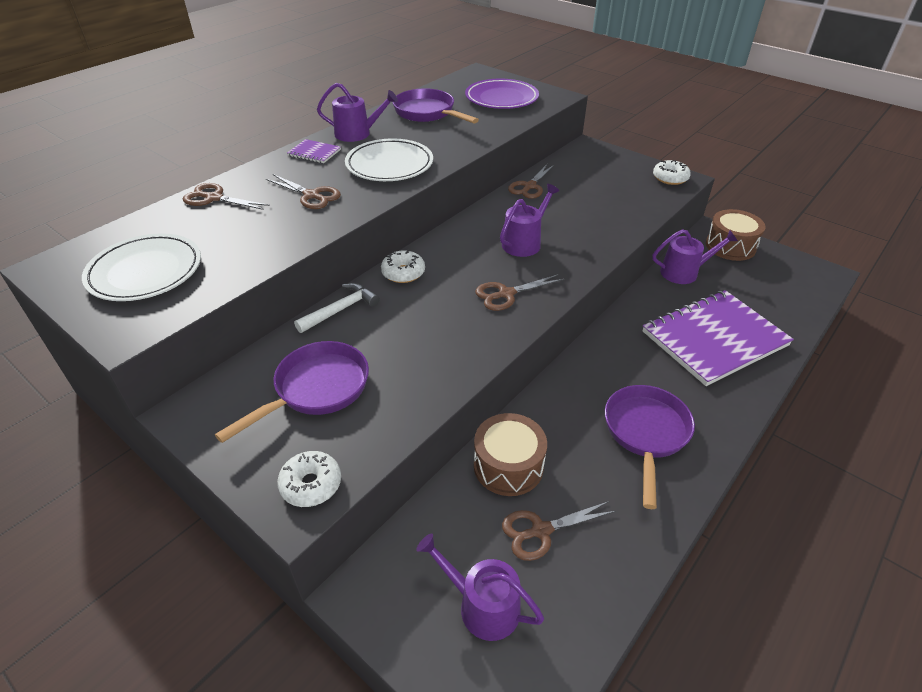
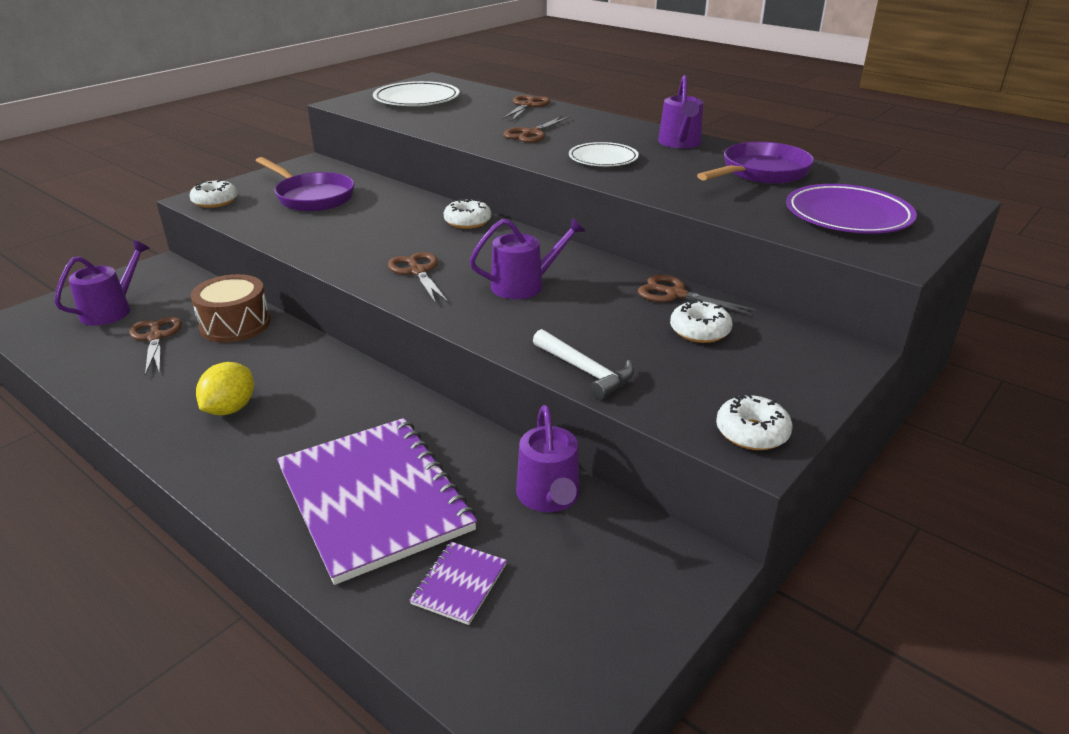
camera: 90 degrees right, 10 degrees down
(314, 153) = (625, 129): purple notebook -> purple notebook (459, 584)
(341, 309) = (413, 199): white hammer -> white hammer (586, 371)
(389, 165) = (603, 159): white plate -> white plate, size x0.66
(524, 242) = (524, 285): purple watering can -> purple watering can turned 60 degrees counterclockwise
(575, 182) = (699, 331): none -> white donut
(645, 433) = (230, 409): purple pan -> yellow lemon
(730, 246) = (643, 581): brown drum -> none

